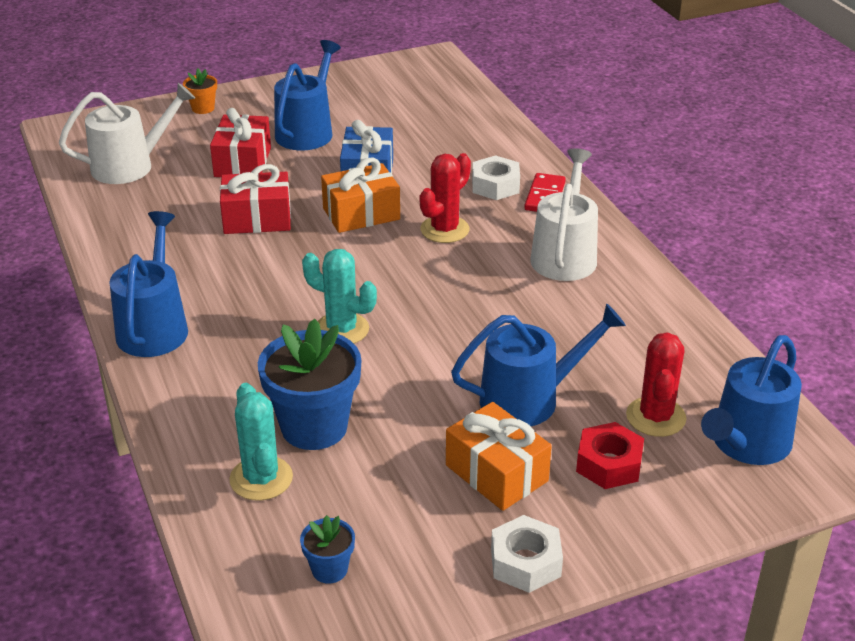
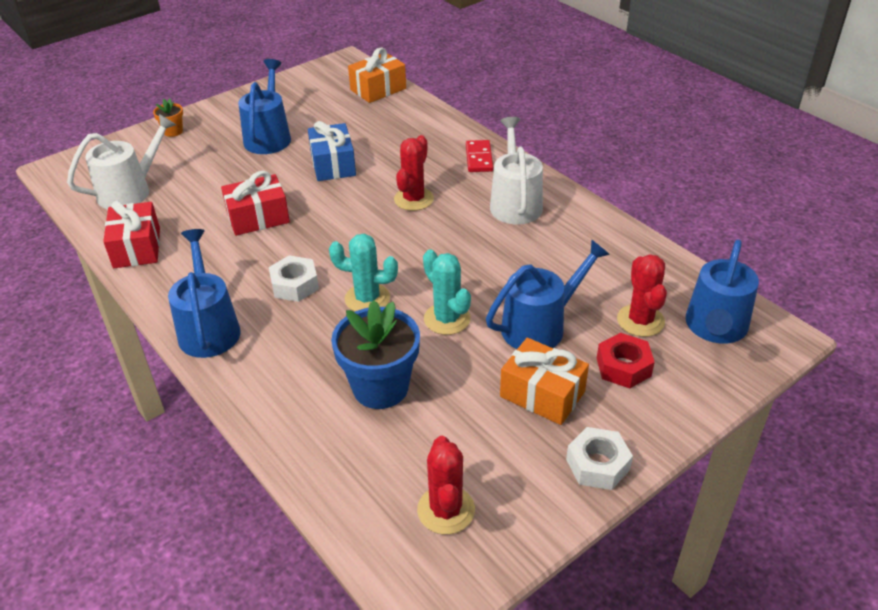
camera: 15 degrees left, 5 degrees up
(242, 162) = (226, 171): red gift -> red gift (137, 248)
(261, 478) = (355, 443): turquoise cactus -> turquoise cactus (447, 319)
(329, 569) = (446, 510): blue flower pot -> red cactus
(361, 214) = (341, 198): orange gift -> orange gift (378, 89)
(495, 185) = (437, 156): white nut -> white nut (294, 285)

